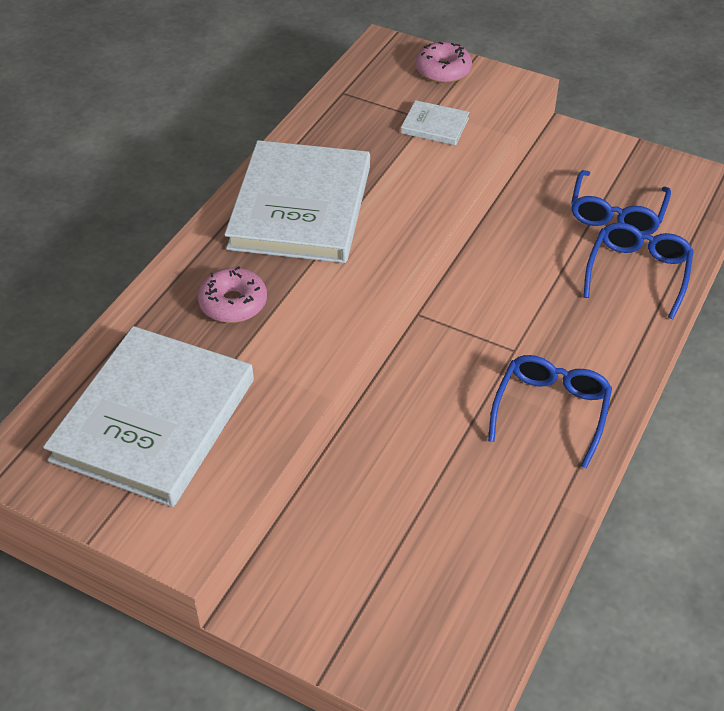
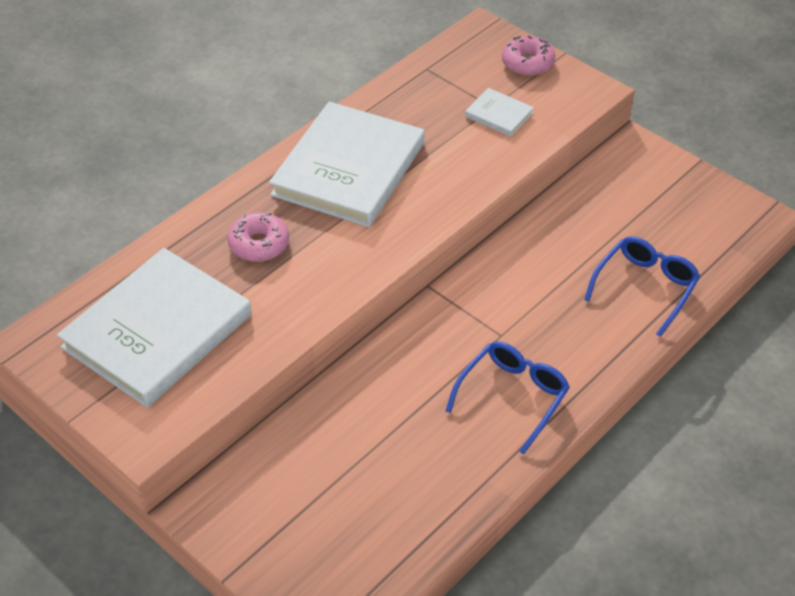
camera: 15 degrees right, 0 degrees up
(616, 215) = (648, 229): blue glasses -> none

